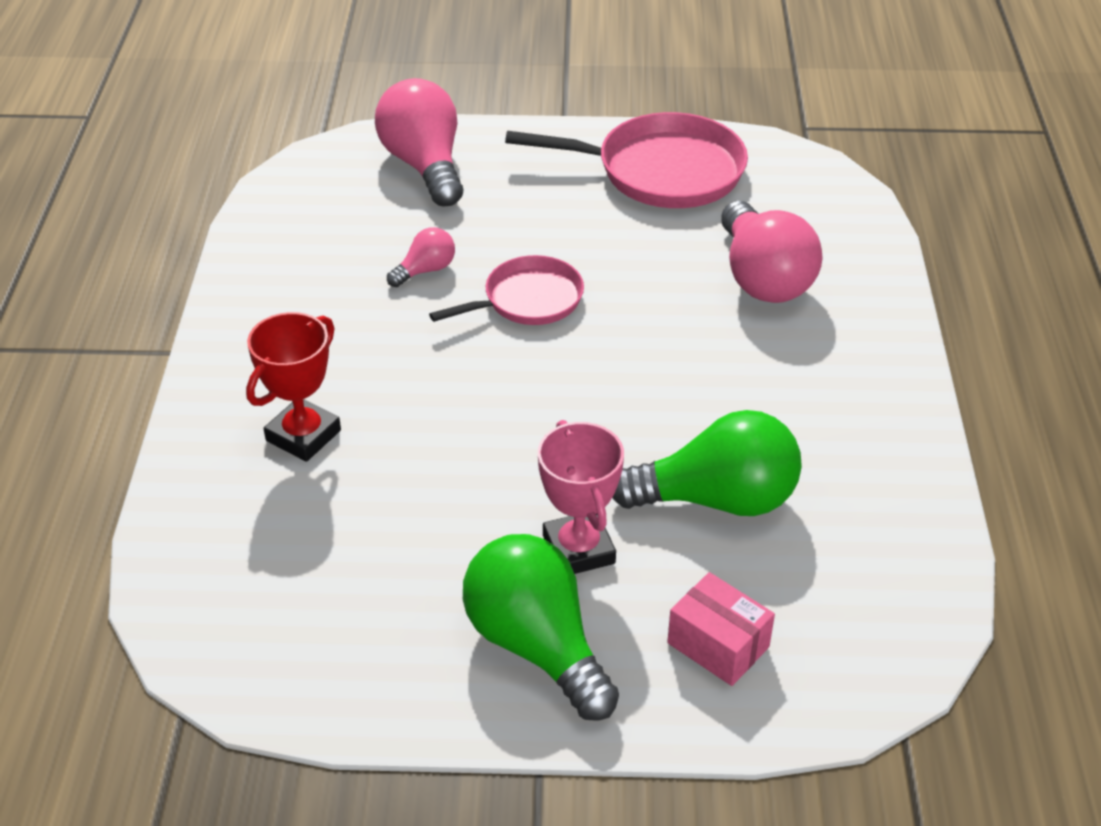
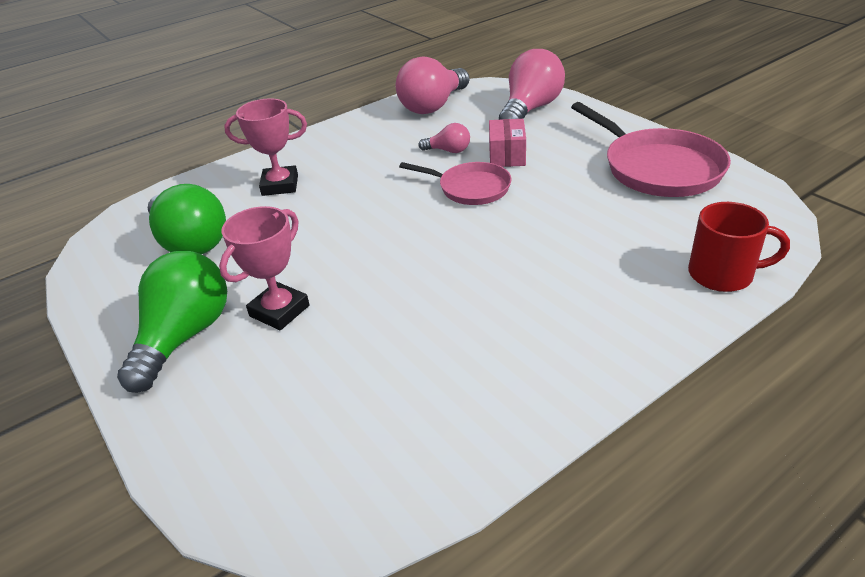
camera: 55 degrees right, 5 degrees down
(303, 435) = (280, 185): red trophy -> pink trophy
(717, 499) = (382, 342): green light bulb -> green light bulb (191, 242)
(718, 645) = (243, 412): pink box -> pink box (507, 156)
(763, 278) = (624, 252): pink light bulb -> pink light bulb (433, 106)
(857, 250) = (723, 274): none -> red mug

